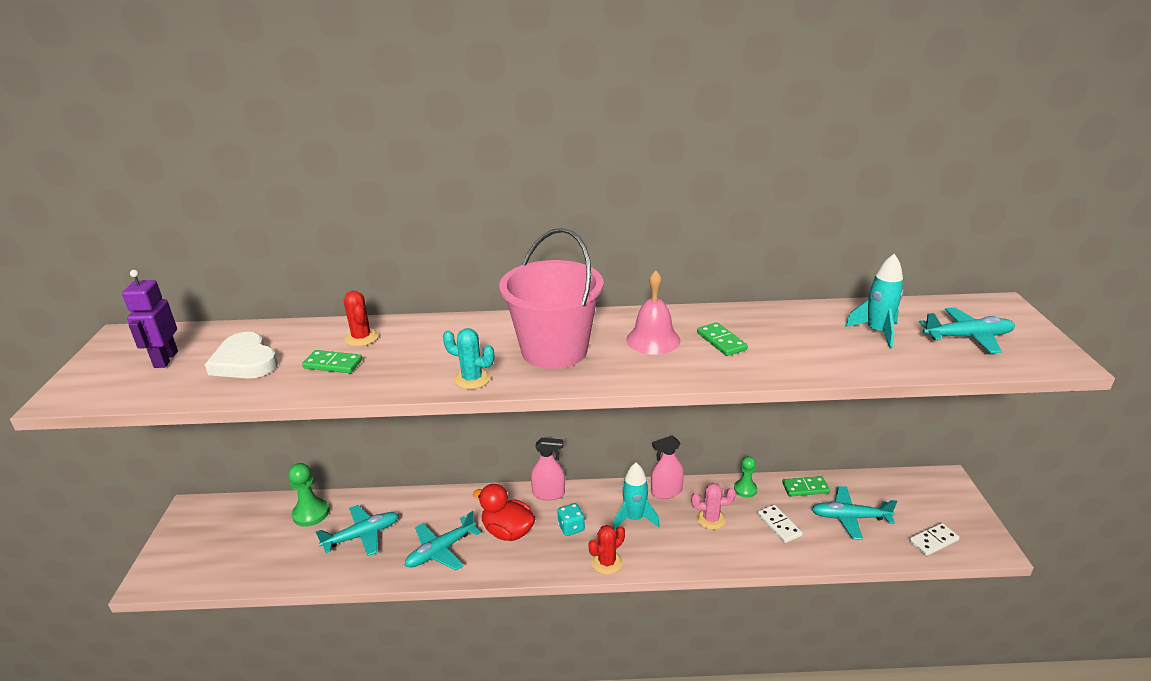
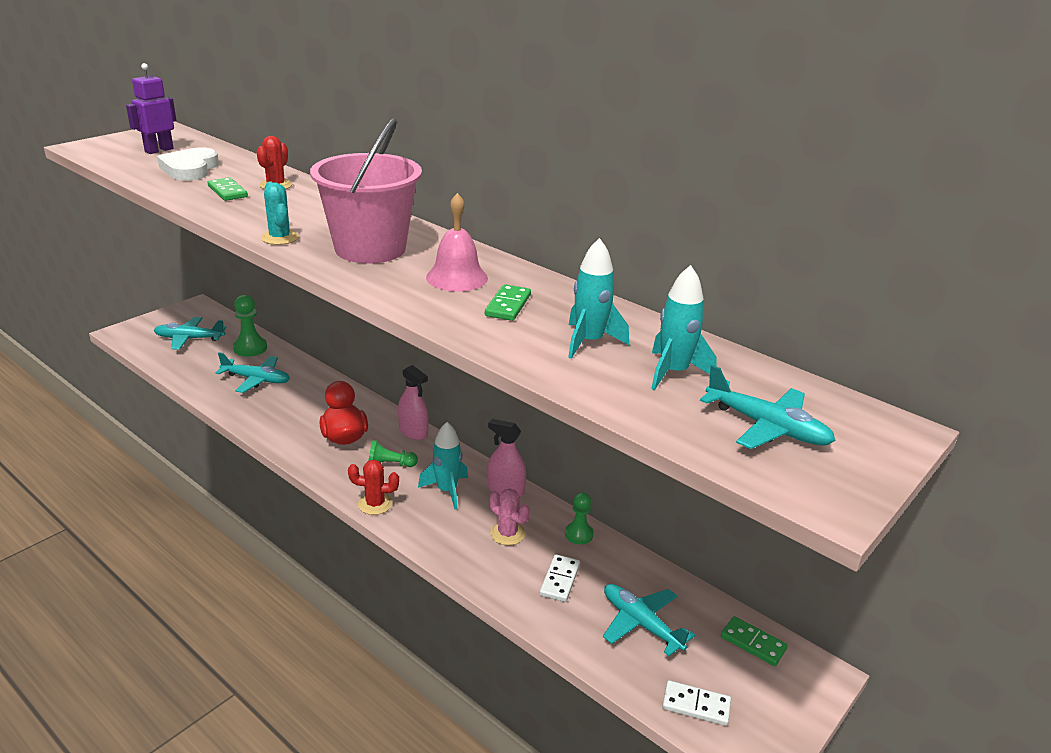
camera: 40 degrees right, 0 degrees up
(441, 550) = (284, 420): turquoise plane -> turquoise plane (189, 339)
(571, 528) = (390, 464): turquoise dice -> green pawn
(805, 488) = (640, 572): green domino -> green domino (753, 643)
(807, 339) = (589, 342): none -> turquoise rocket

